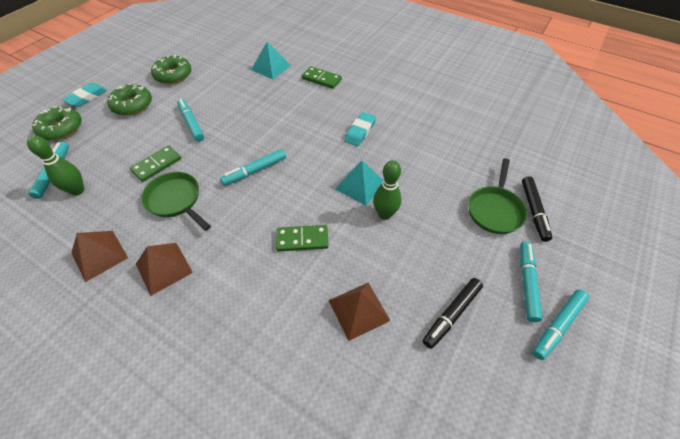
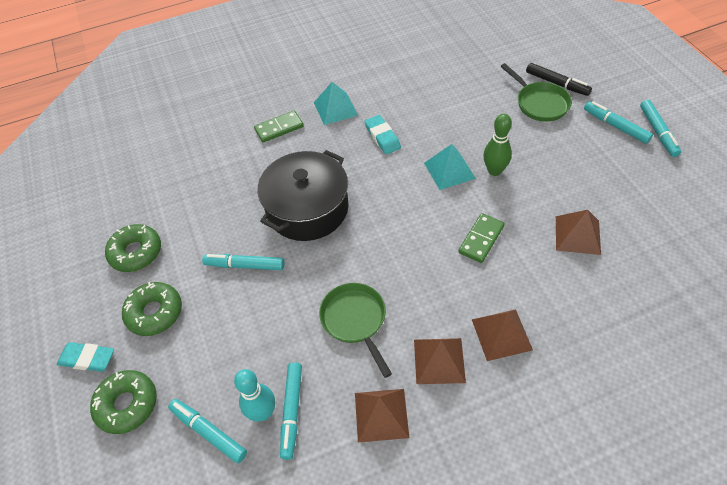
camera: 50 degrees left, 0 degrees up
(77, 190) = (263, 413): green bowling pin -> turquoise bowling pin
(87, 97) = (87, 359): turquoise eraser -> turquoise eraser turned 60 degrees counterclockwise
(157, 165) = (286, 321): green domino -> none
(176, 200) = (355, 320): green pan -> green pan turned 75 degrees clockwise
(211, 299) = (501, 334): none -> brown pyramid
(255, 171) = (367, 238): turquoise marker -> turquoise marker (292, 412)
(260, 127) = (307, 209): none -> black pot
(271, 67) = (217, 159): turquoise pyramid -> turquoise pyramid (335, 108)
(451, 314) = (615, 182): black marker -> none

